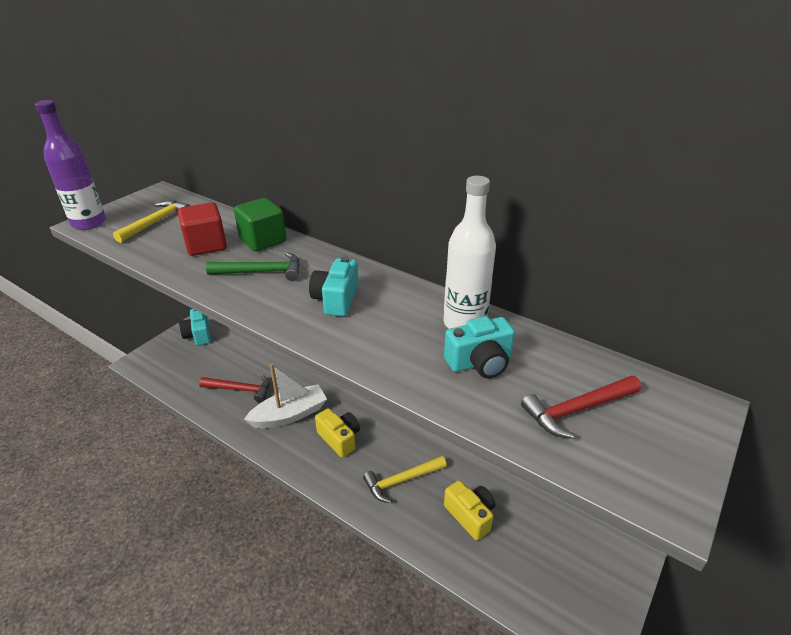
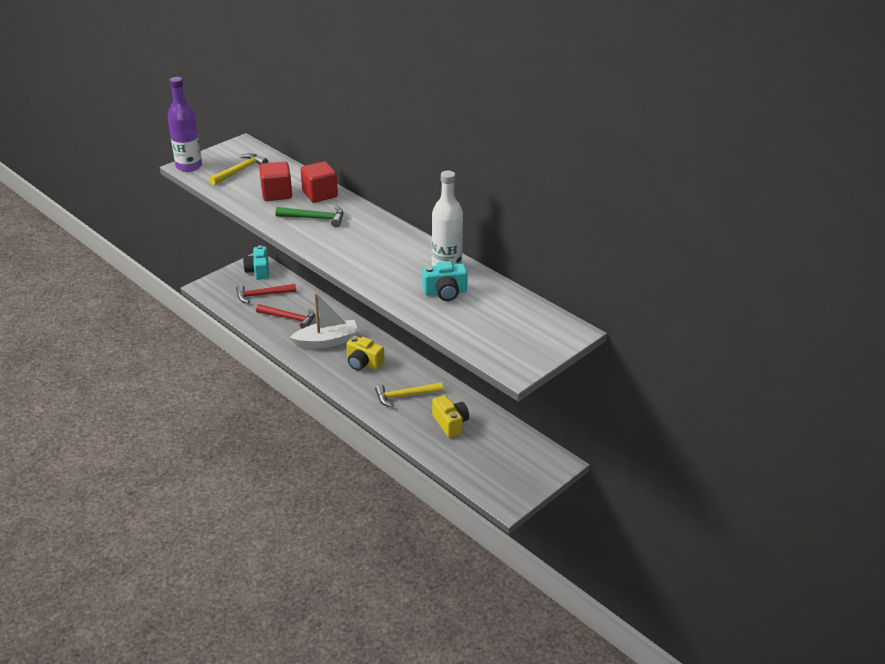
camera: 10 degrees right, 0 degrees up
(263, 240) = (320, 194): green cube -> red cube
(336, 299) = (363, 243): turquoise camera -> none
(339, 439) = (363, 363): yellow camera -> yellow camera turned 150 degrees clockwise
(577, 410) = (492, 324): red hammer -> red hammer (262, 295)

